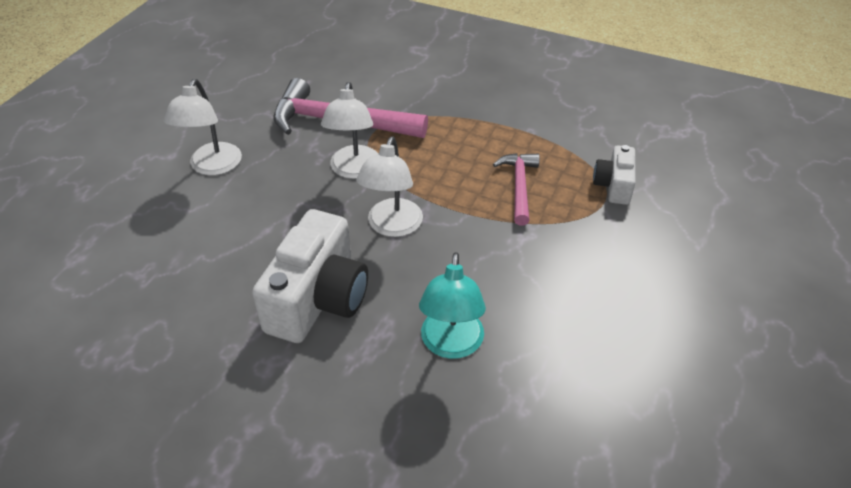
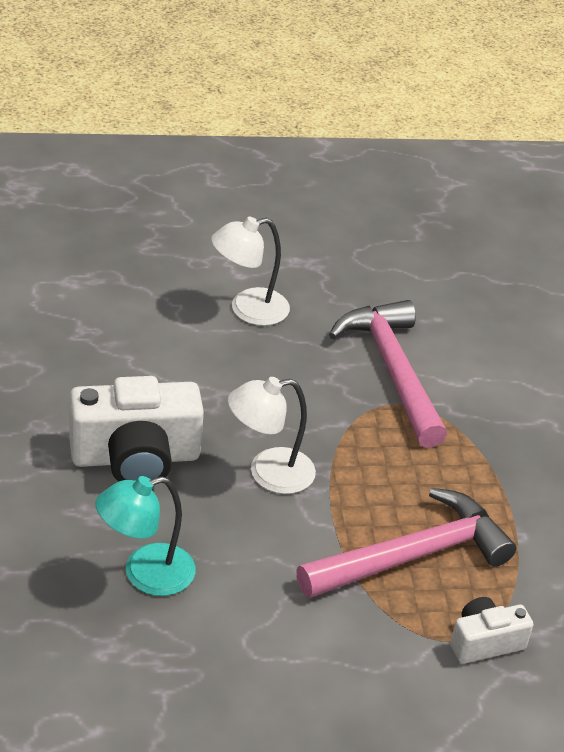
camera: 55 degrees right, 5 degrees down
(354, 170) = (327, 412): white lamp -> none
(519, 187) = (412, 556): pink hammer -> pink hammer, size x1.76

